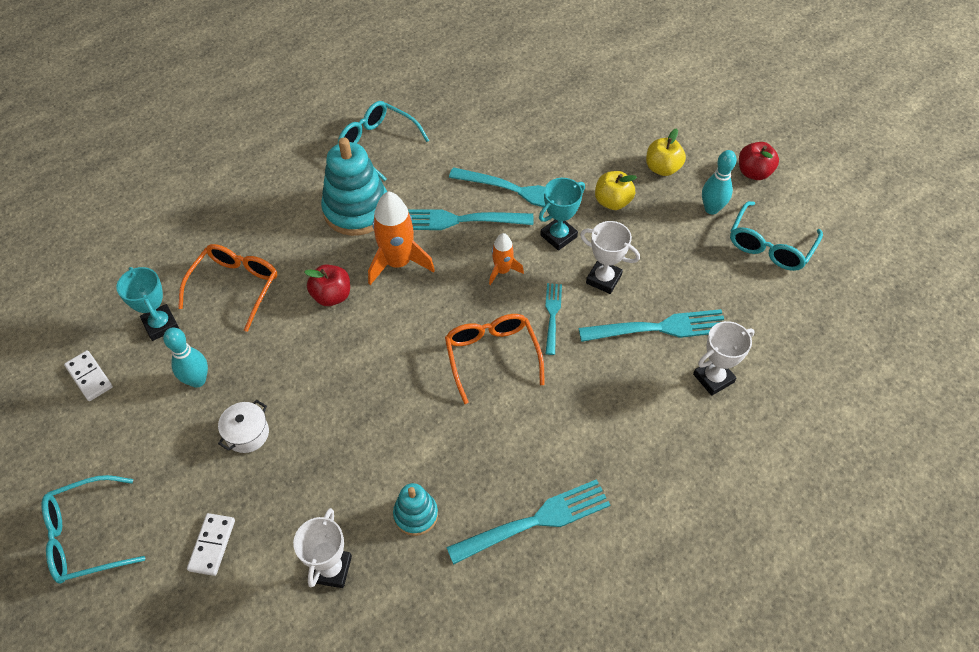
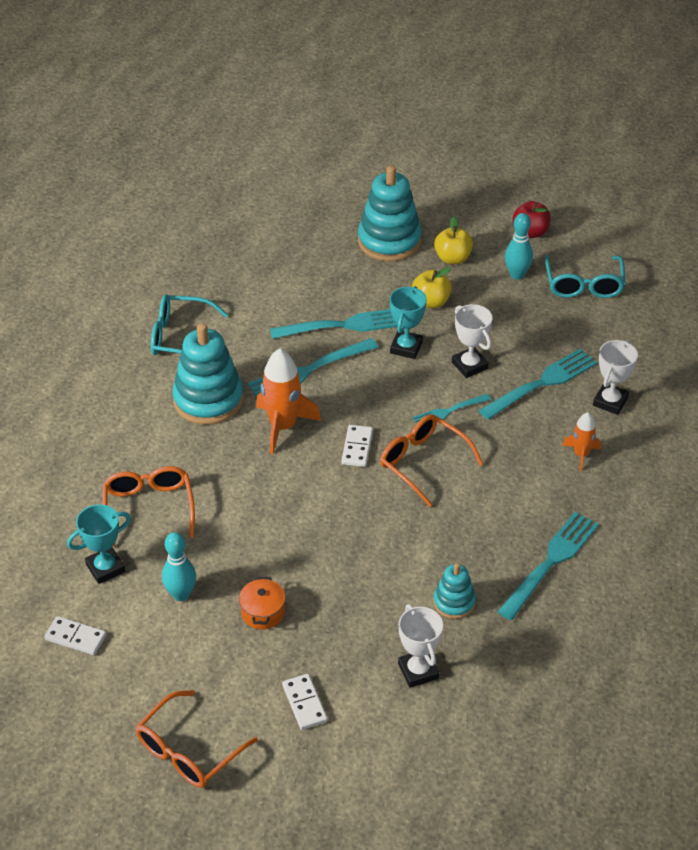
camera: 30 degrees left, 10 degrees down
(86, 536) = (188, 751): turquoise glasses -> orange glasses
(160, 325) = (105, 568): turquoise trophy -> turquoise trophy turned 60 degrees counterclockwise
(247, 434) = (263, 612): white pot -> orange pot
(332, 296) = (245, 477): red apple -> none
(445, 313) = (357, 447): none -> white domino
(502, 271) = (380, 394): orange rocket -> orange rocket (581, 454)
(552, 316) = (449, 411): turquoise fork -> turquoise fork turned 90 degrees counterclockwise
(603, 279) = (469, 365): white trophy -> white trophy turned 60 degrees clockwise
(616, 129) = (389, 241): none -> turquoise stacking toy

